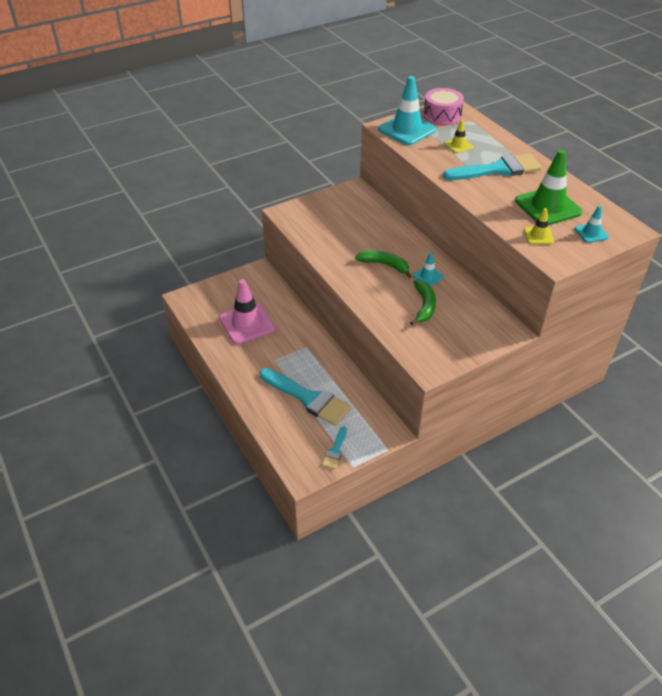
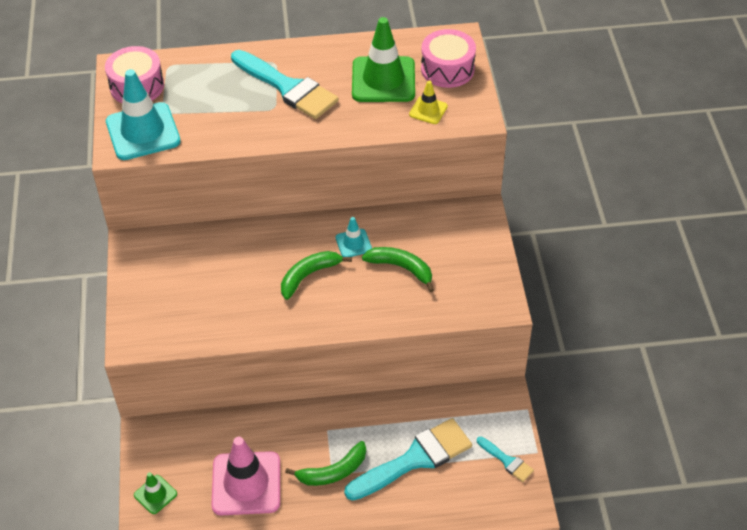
camera: 65 degrees left, 5 degrees up
(220, 289) = (155, 494): none -> green traffic cone
(276, 360) = (333, 471): none -> green banana
(458, 145) = (214, 99): yellow traffic cone -> none
(498, 169) = (288, 87): turquoise brush -> turquoise brush turned 120 degrees clockwise
(591, 233) = (447, 69): turquoise traffic cone -> pink drum

